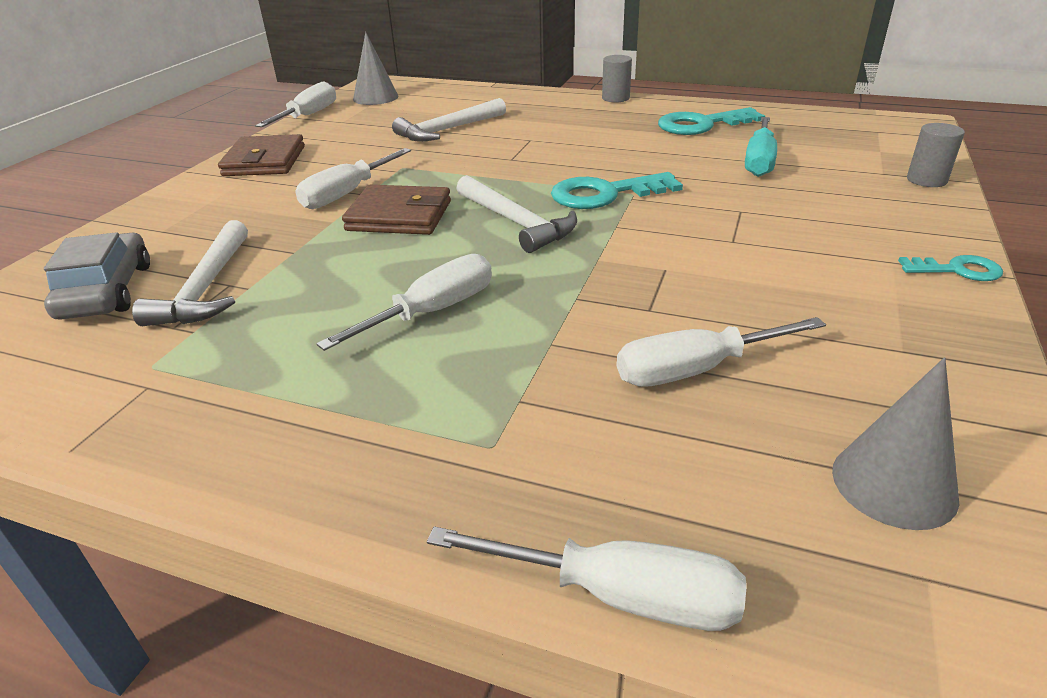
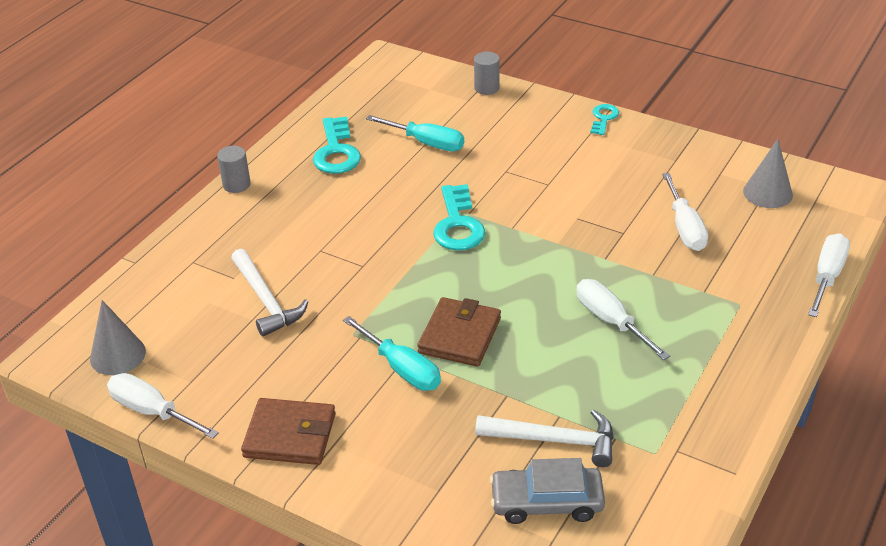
camera: 80 degrees left, 5 degrees up
(347, 194) = (401, 368): white screwdriver -> turquoise screwdriver
(516, 223) = (492, 274): white hammer -> none

